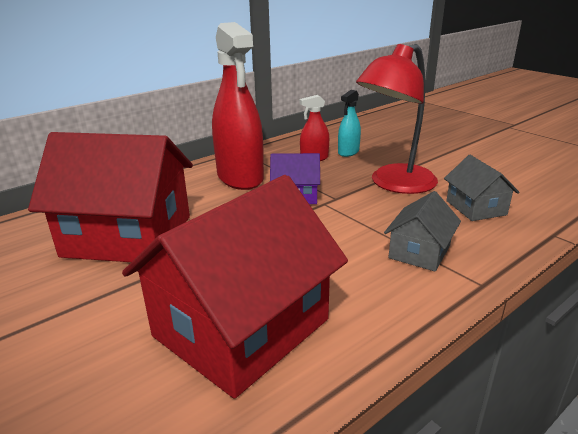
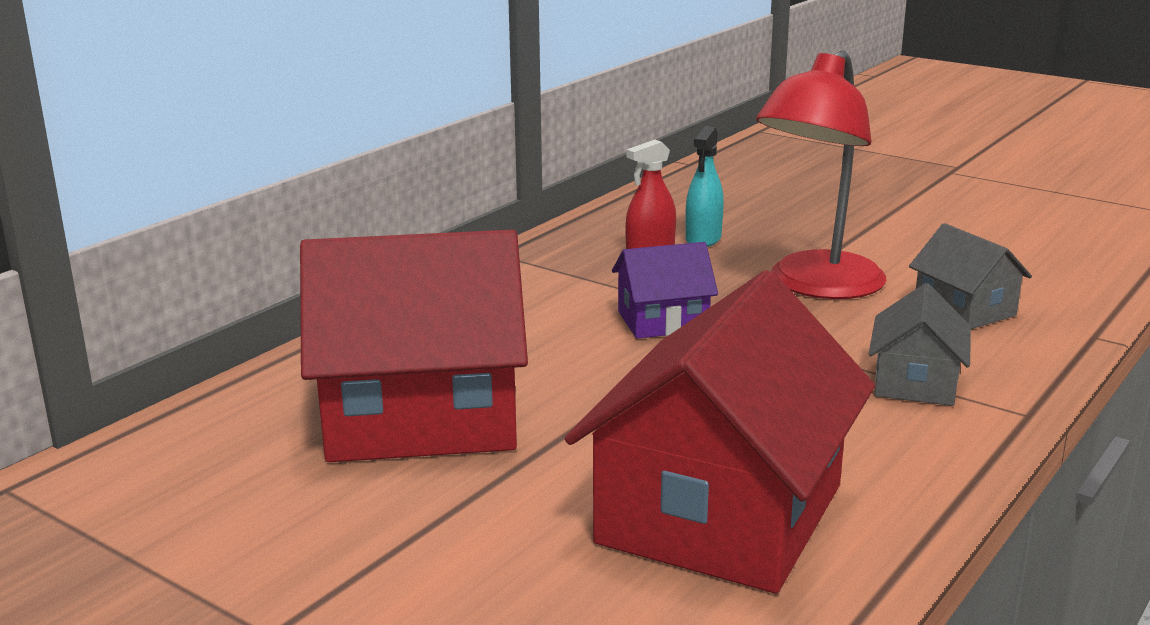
camera: 15 degrees left, 5 degrees down
(240, 177) = (541, 301): red spray bottle -> none

